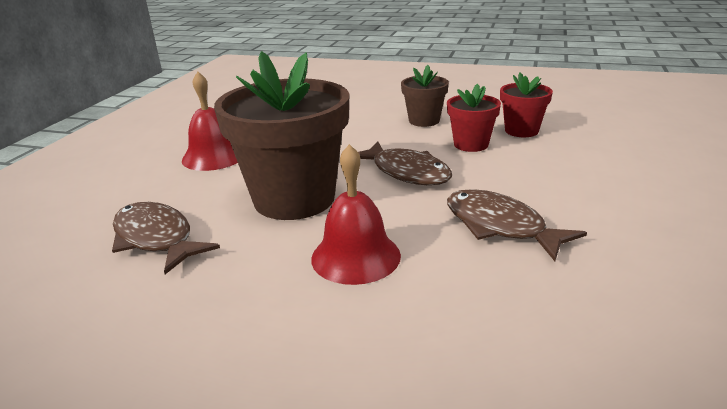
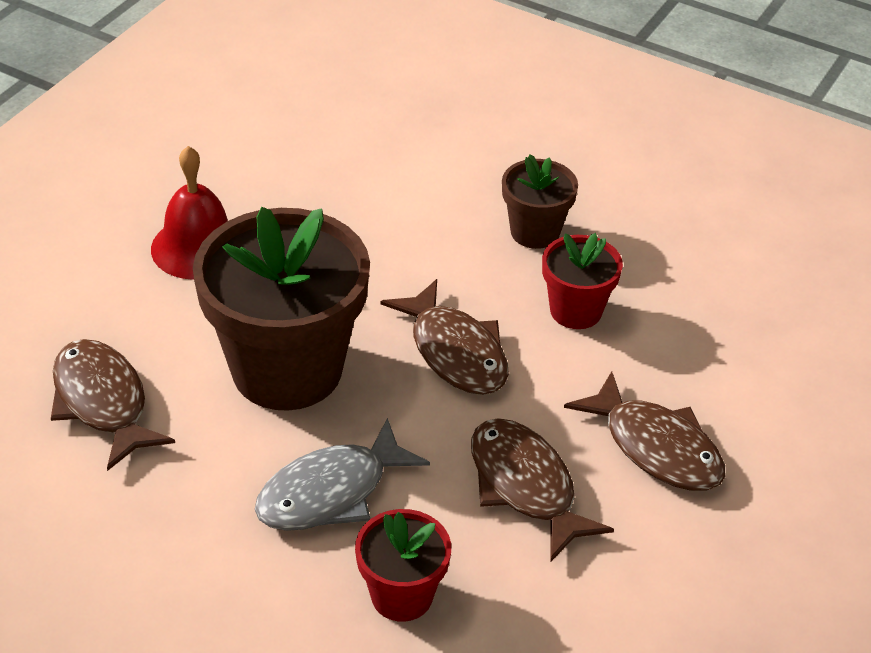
camera: 10 degrees right, 15 degrees up
(356, 256) = (331, 492): red bell -> grey fish
(521, 131) = (669, 296): red flower pot -> red flower pot (402, 595)
(572, 191) = (656, 447): none -> brown fish

